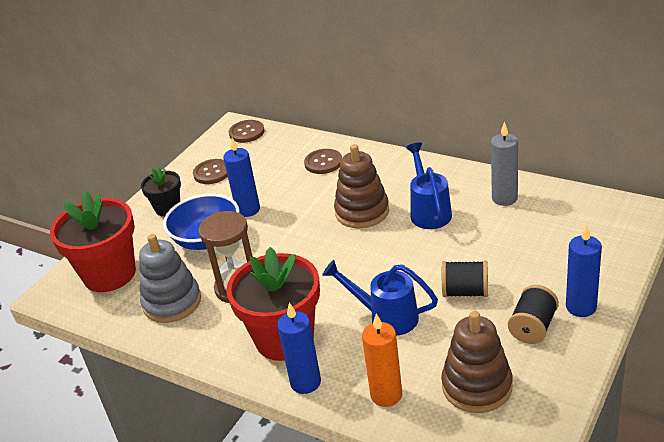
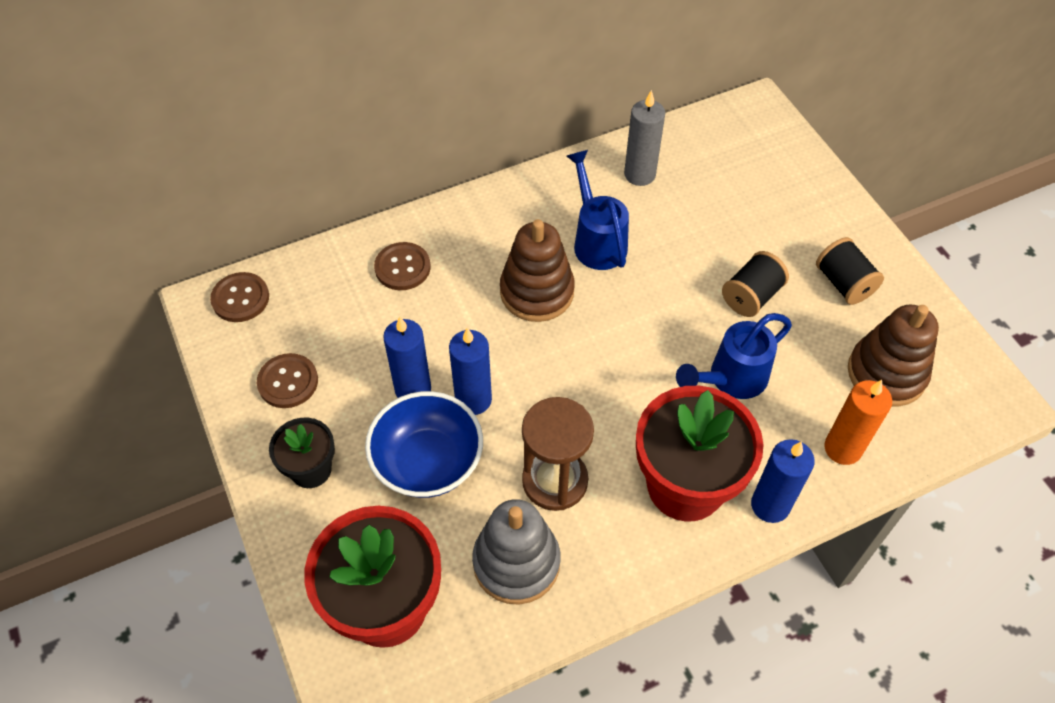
camera: 60 degrees left, 20 degrees up
(429, 211) = (597, 240): blue watering can -> blue watering can turned 45 degrees clockwise
(581, 307) = (846, 234): blue candle -> blue candle (473, 399)

